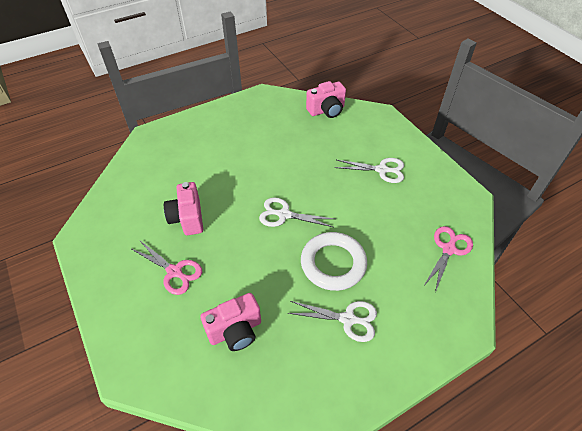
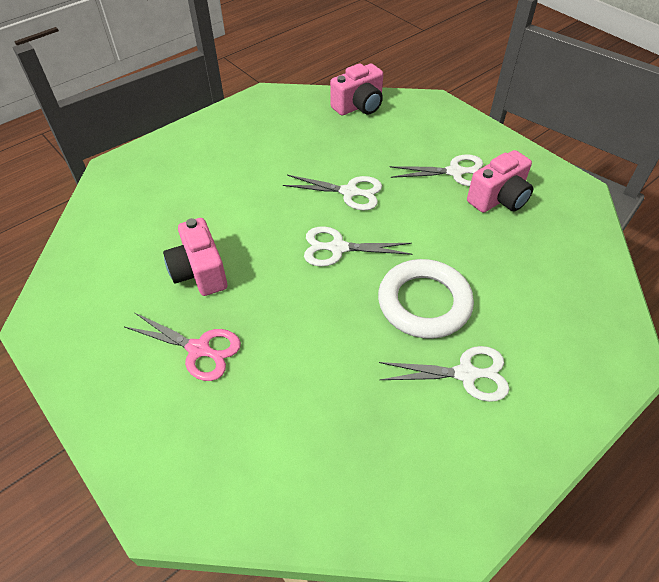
camera: 10 degrees left, 0 degrees up
(235, 330) = (310, 417): pink camera -> pink camera (499, 199)
(302, 175) = (349, 192): none -> white scissors
(448, 249) = (572, 261): pink scissors -> none

